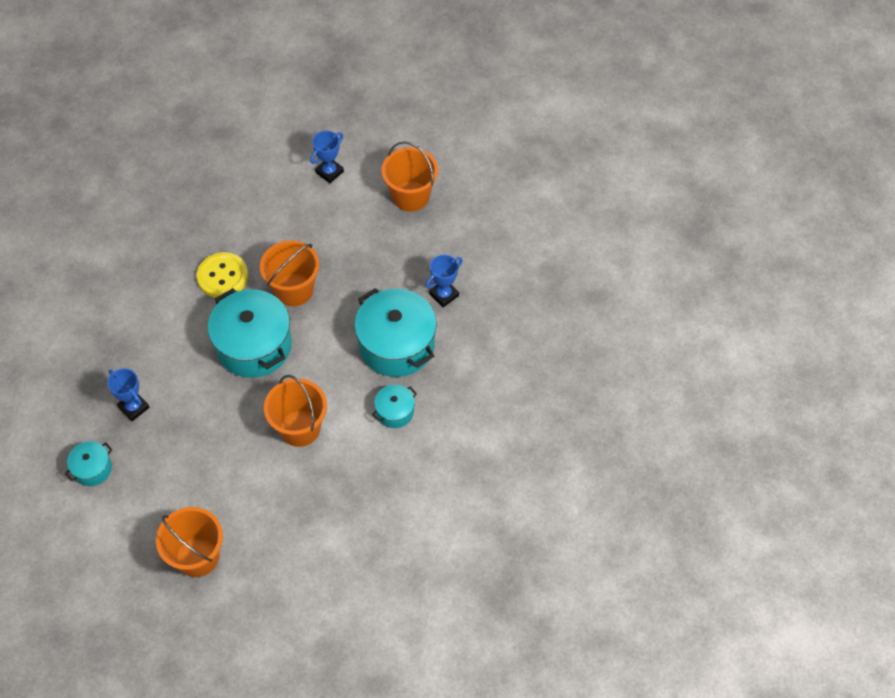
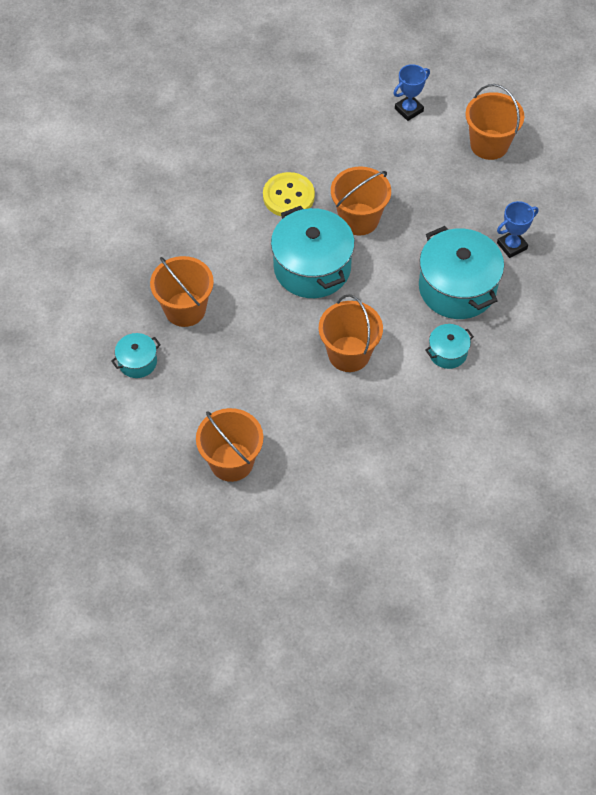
camera: 10 degrees right, 0 degrees up
(134, 407) = (185, 309): blue trophy -> orange bucket

